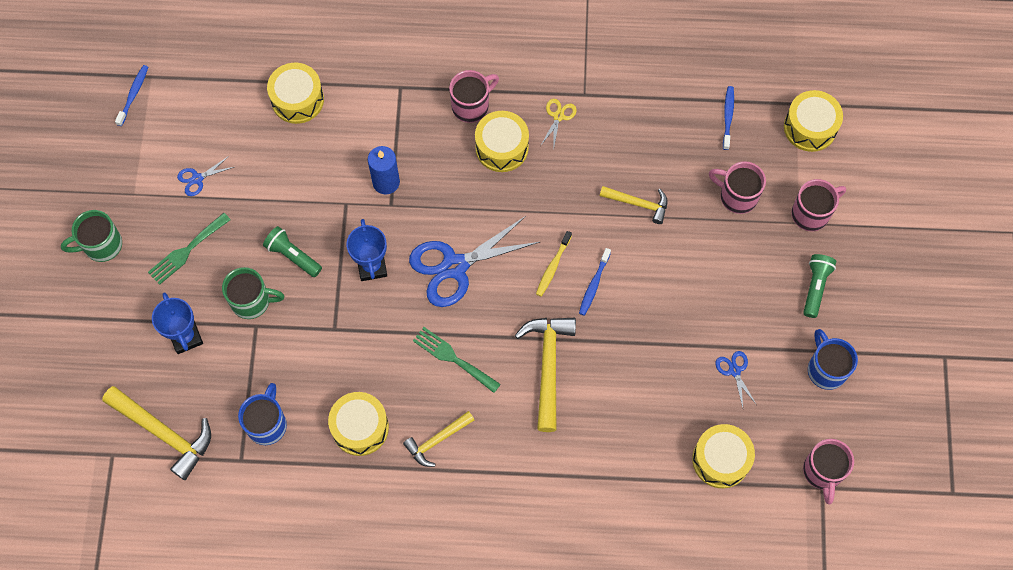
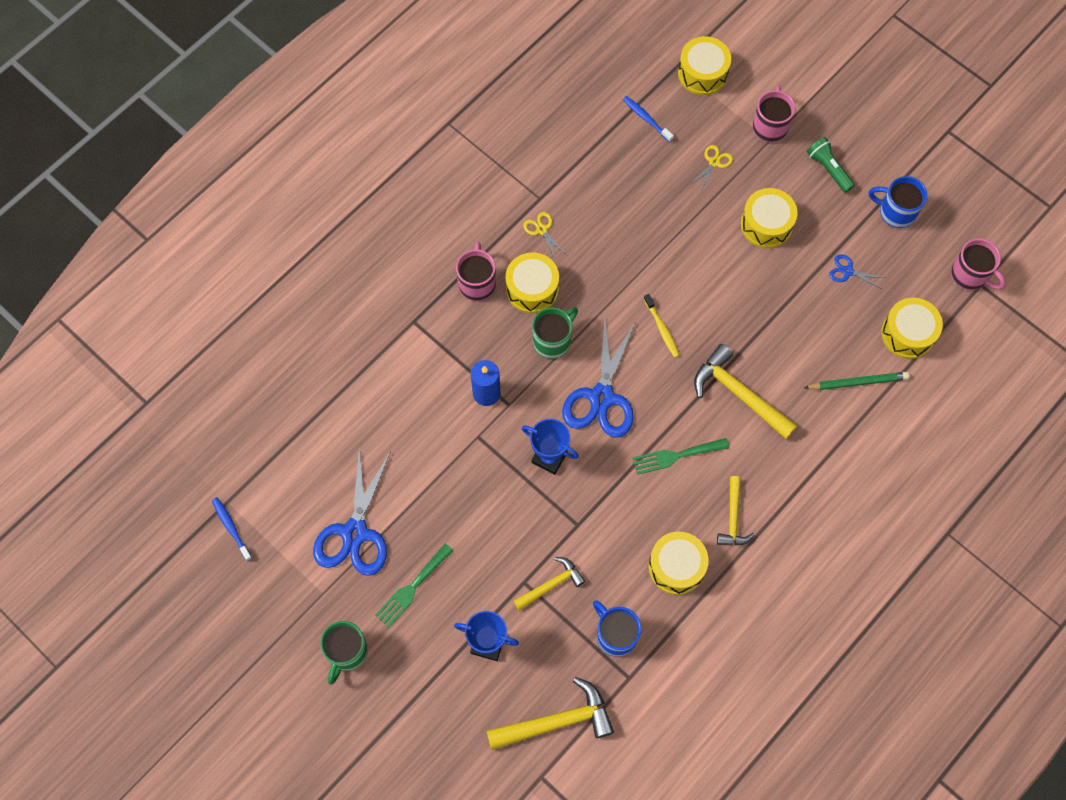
camera: 50 degrees left, 0 degrees up
(186, 251) = (412, 588): green fork -> green fork turned 45 degrees clockwise
(197, 178) = (354, 533): blue scissors -> blue scissors, size x2.24
(252, 301) = (500, 569): green mug -> green mug (553, 341)
(293, 256) = (488, 509): green flashlight -> none
(297, 100) = (354, 405): yellow drum -> yellow drum (766, 224)
(594, 285) = (701, 312): blue toothbrush -> none
(638, 204) = (662, 231): yellow hammer -> yellow hammer (551, 584)
(640, 451) = (858, 382): none -> green pencil
(737, 196) = (714, 162): pink mug -> yellow scissors

